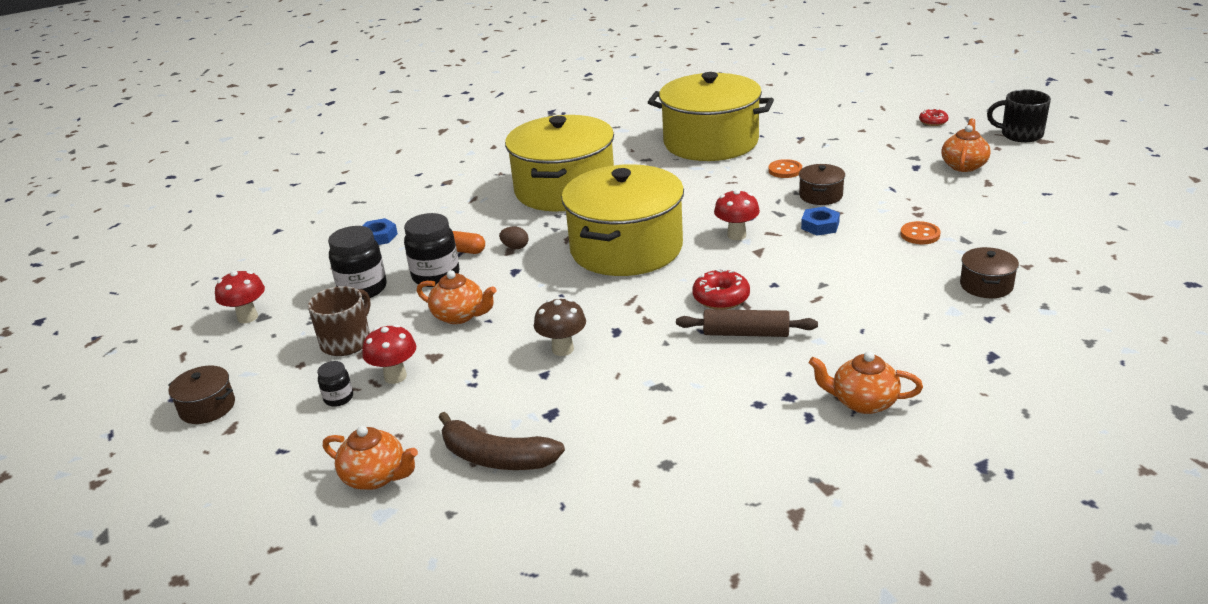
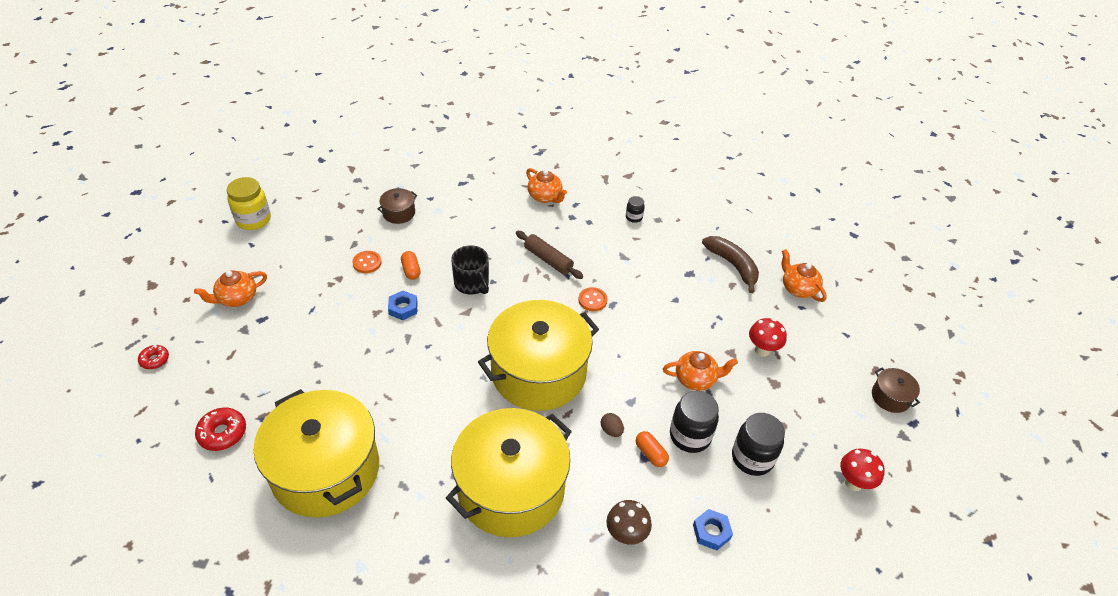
camera: 150 degrees left, 15 degrees up
(338, 398) = (803, 354): black jar -> black jar (634, 217)
(347, 341) = (783, 403): brown mug -> none
(460, 316) = (696, 379): orange teapot -> orange teapot turned 120 degrees clockwise
(563, 349) = (652, 310): brown mushroom -> brown mushroom (626, 535)
(721, 298) = (531, 291): red donut -> red donut (223, 433)
(736, 235) = (459, 335): red mushroom -> none
(785, 170) = (336, 381): orange button -> orange button (592, 300)
(820, 195) = (359, 335): brown pot -> none
(868, 251) = (411, 270): none -> orange capsule
(1020, 134) = (147, 301): black mug -> black mug (472, 284)
(1094, 206) = (253, 220): none -> yellow jar

